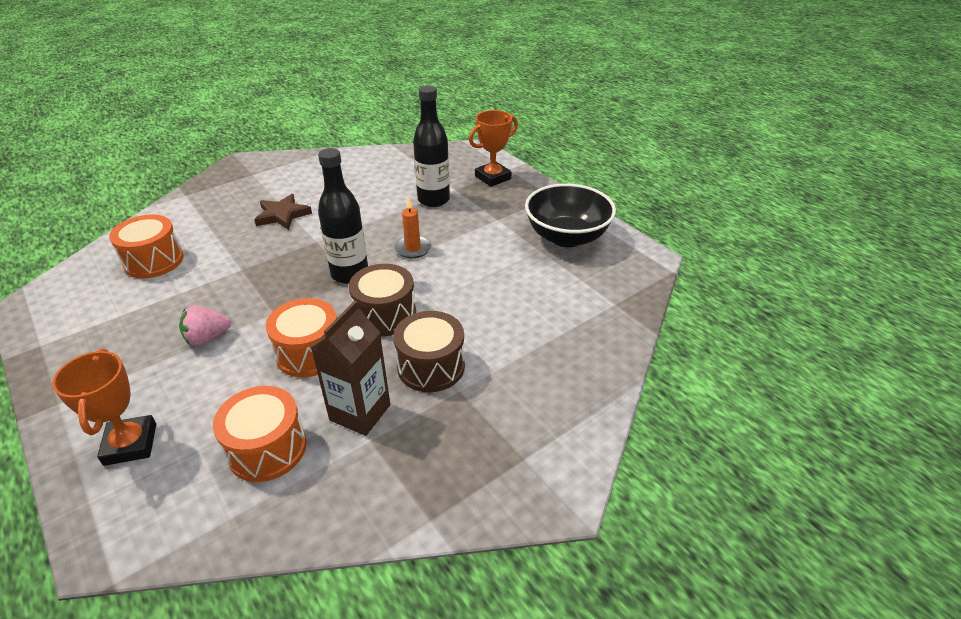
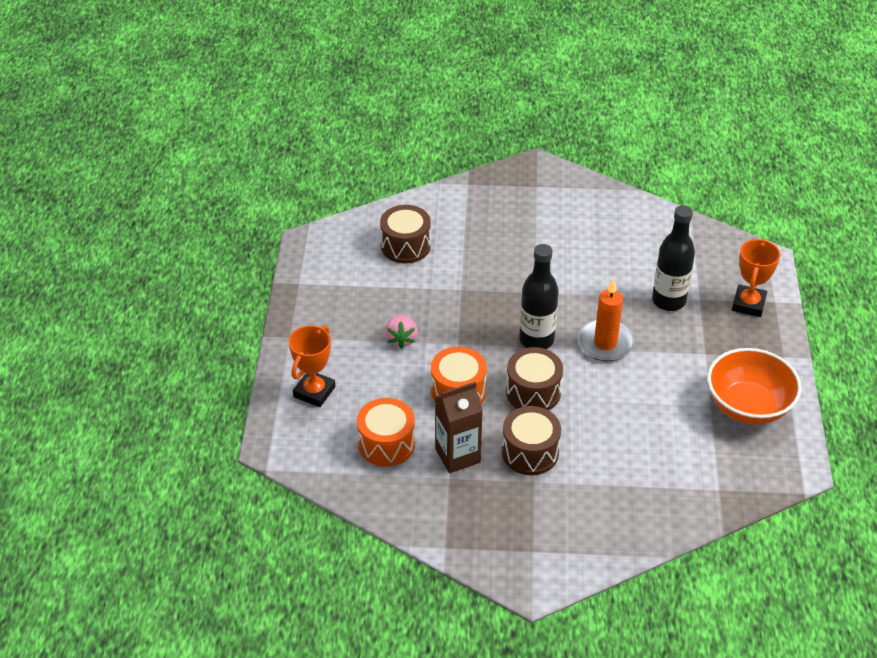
camera: 40 degrees right, 5 degrees up
(154, 261) = (405, 246): orange drum -> brown drum
(207, 338) = (401, 339): pink strawberry -> pink strawberry turned 105 degrees counterclockwise
(282, 215) = (529, 249): brown star -> none
(413, 248) = (605, 343): orange candle -> orange candle, size x1.55
(493, 177) = (748, 304): orange trophy -> orange trophy turned 75 degrees counterclockwise
(566, 237) = (748, 406): black bowl -> orange bowl

